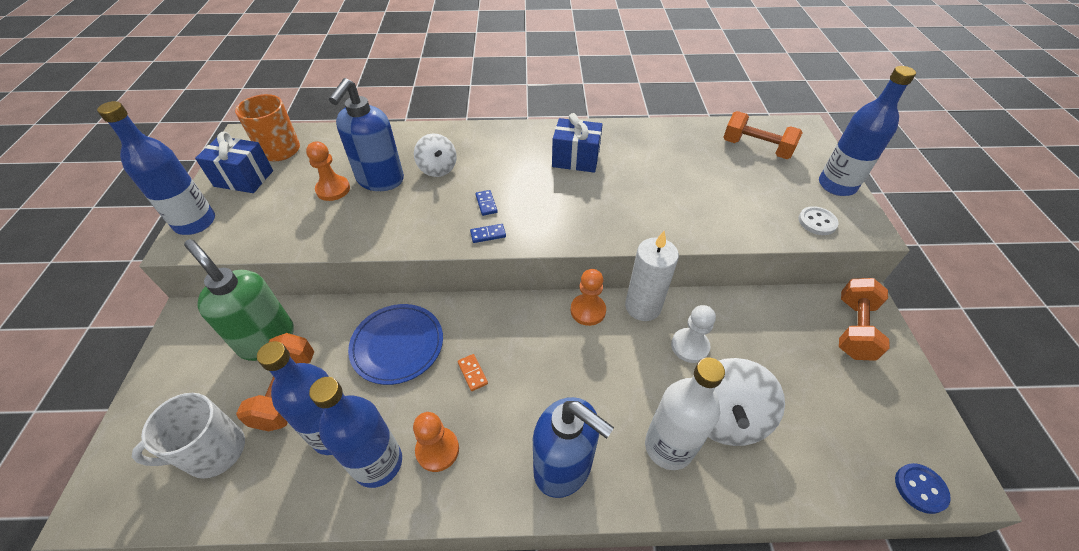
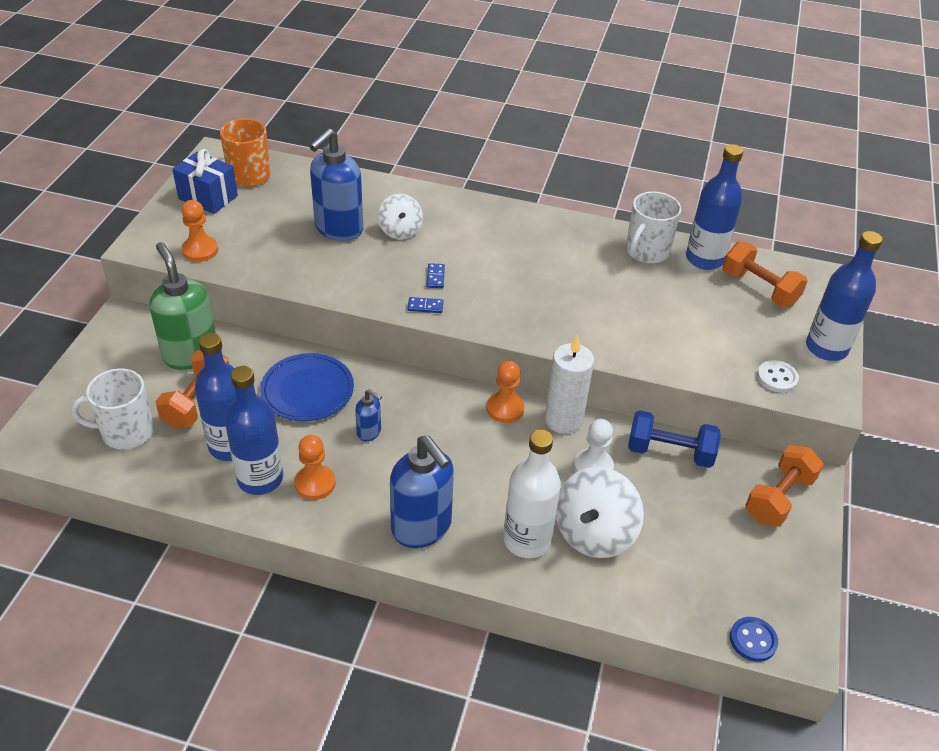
camera: 15 degrees right, 5 degrees down
(195, 222) = (155, 230): blue bottle -> blue bottle (704, 259)
(333, 189) = (290, 228): orange pawn -> orange pawn (200, 250)
(472, 373) = (369, 432): orange domino -> blue soap dispenser
(575, 159) = (549, 254): blue gift -> none
(653, 139) = (646, 252): none -> white mug
(745, 312) = (670, 452): none -> blue dumbbell

